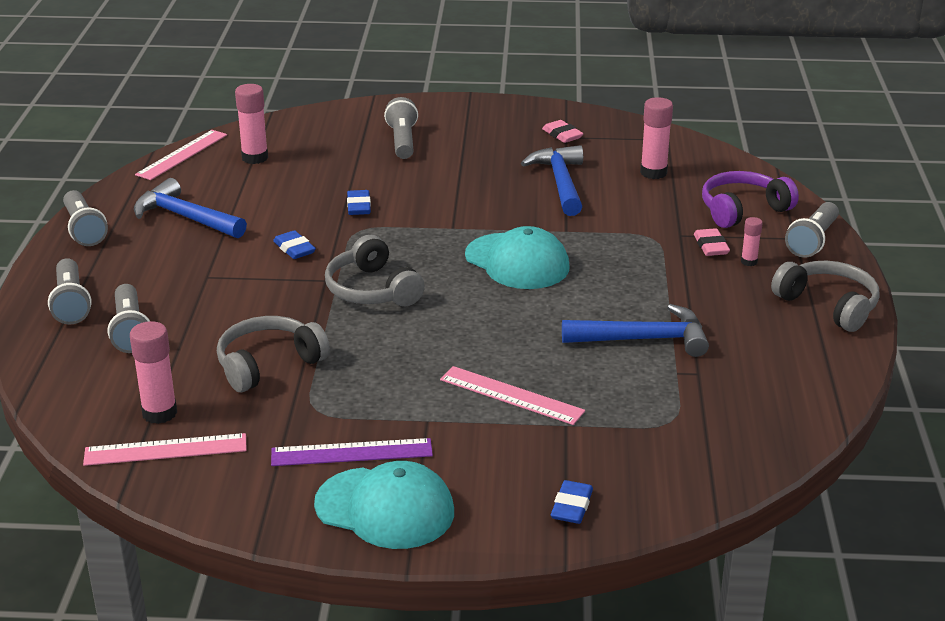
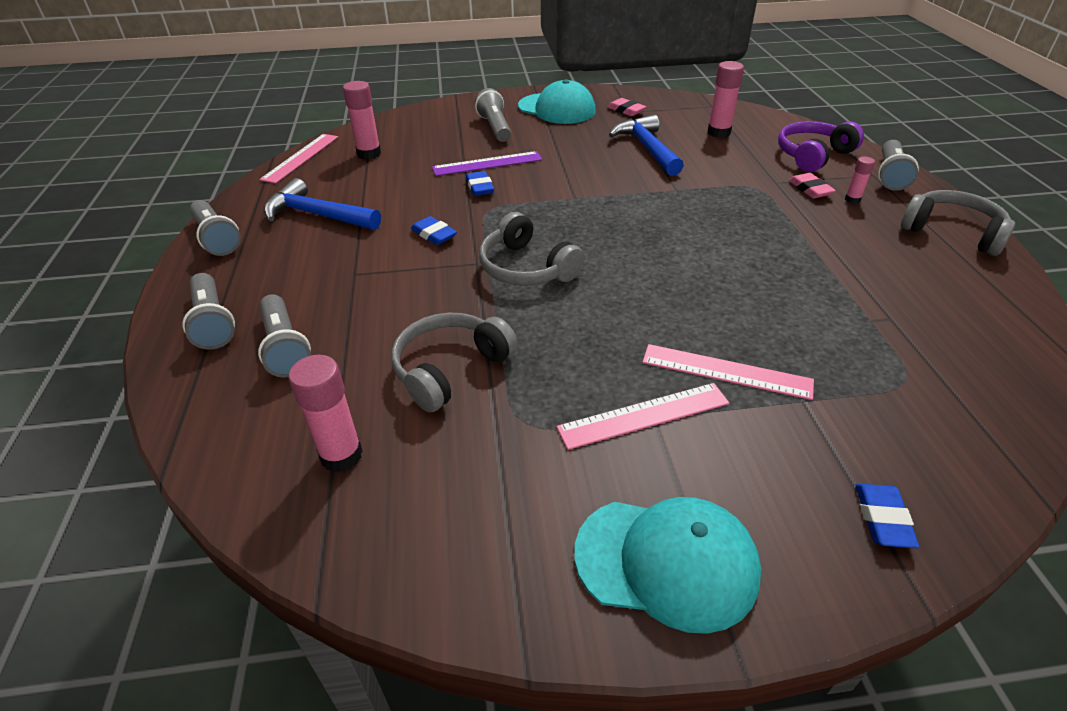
camera: 10 degrees left, 10 degrees up
(165, 449) = (361, 511): pink ruler -> pink ruler (643, 415)
(351, 452) = (589, 478): purple ruler -> purple ruler (487, 163)
(517, 262) = (650, 223): turquoise cap -> turquoise cap (557, 109)
(643, 339) = (815, 288): blue hammer -> none

